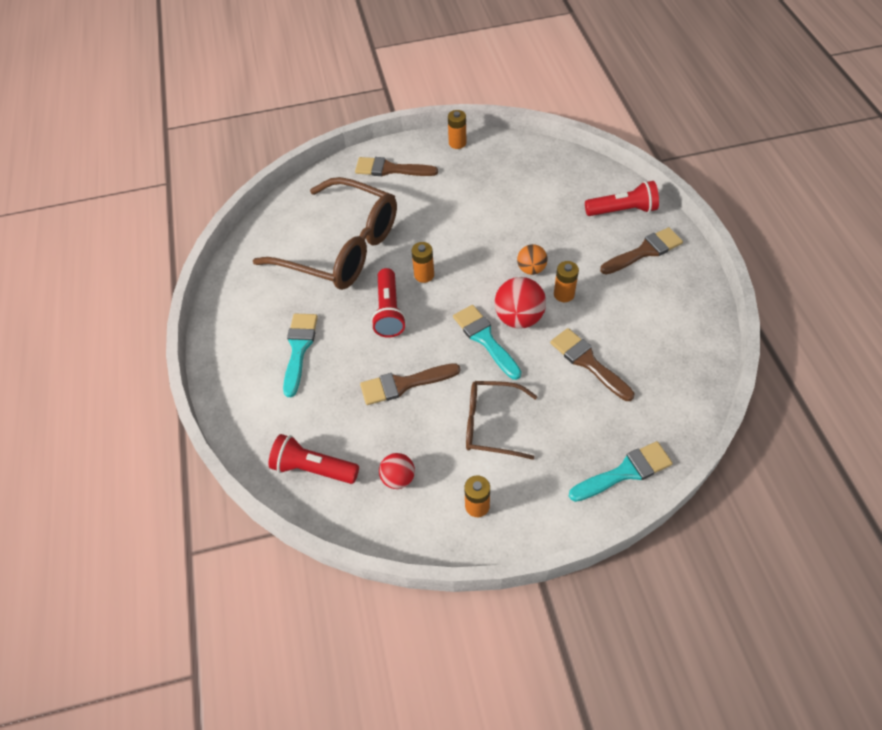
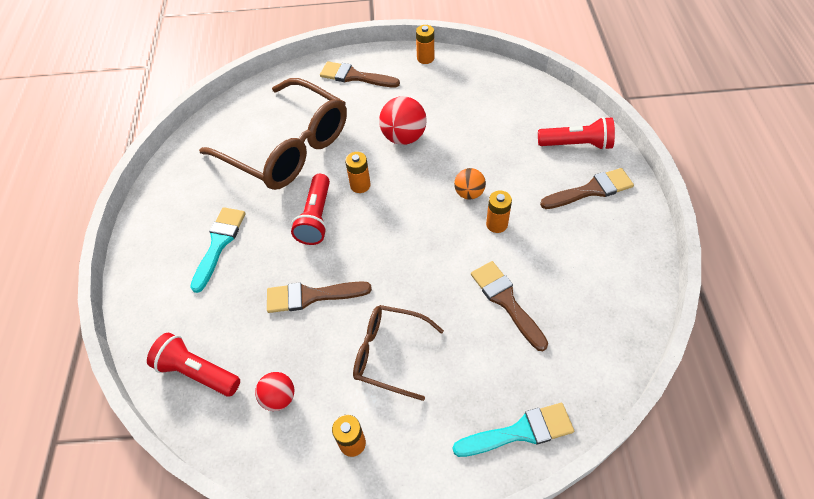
camera: 10 degrees right, 0 degrees up
(485, 339) = (405, 260): turquoise brush -> none
(519, 318) = (444, 243): red ball -> red ball (404, 137)

